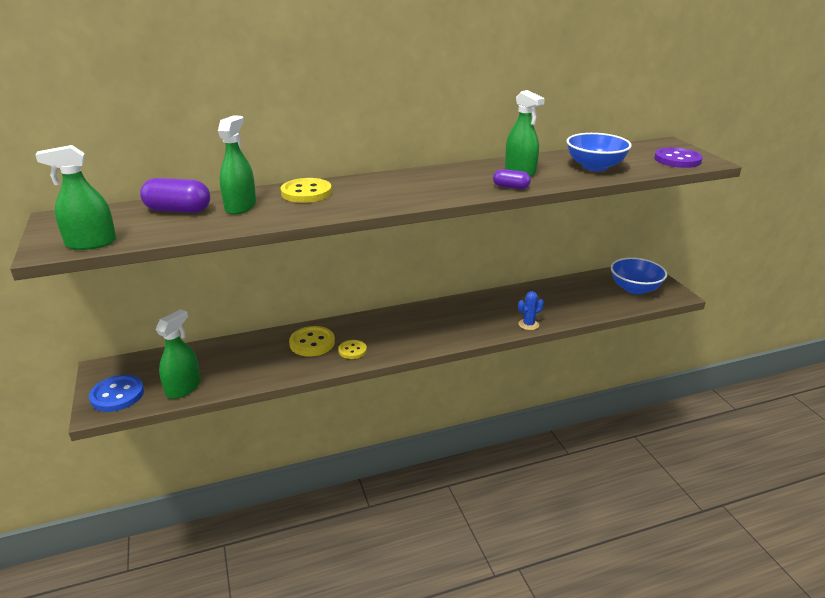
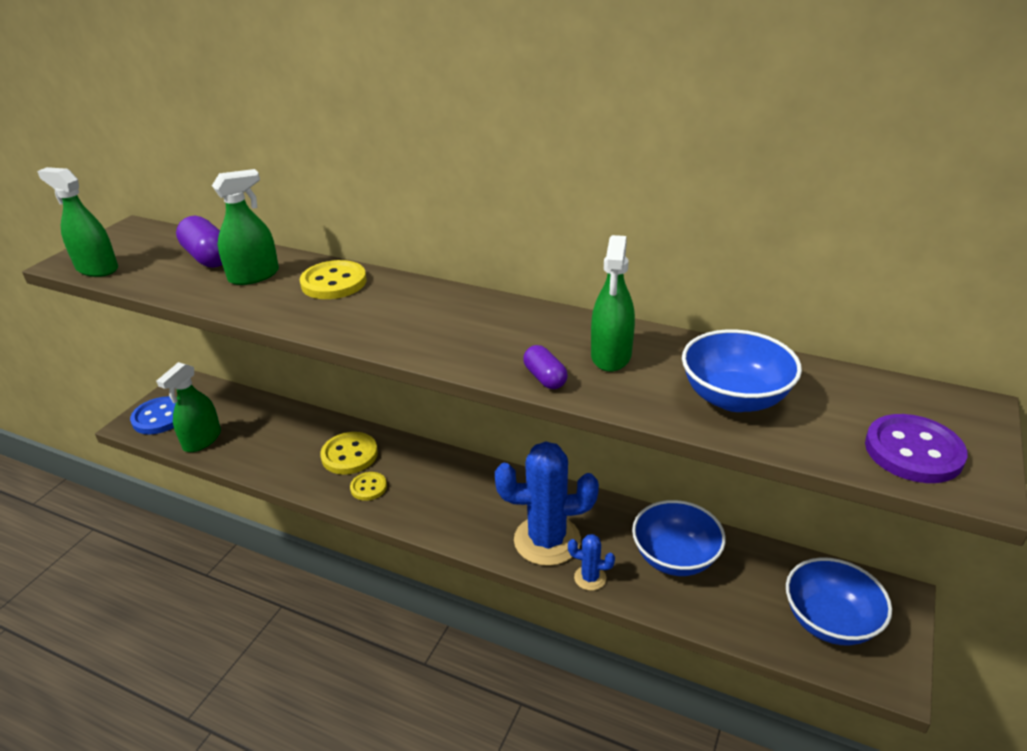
camera: 45 degrees right, 5 degrees up
(183, 388) = (202, 440): green spray bottle -> green spray bottle turned 135 degrees clockwise
(486, 322) = (547, 540): none -> blue cactus
(550, 298) = (675, 557): none -> blue bowl

